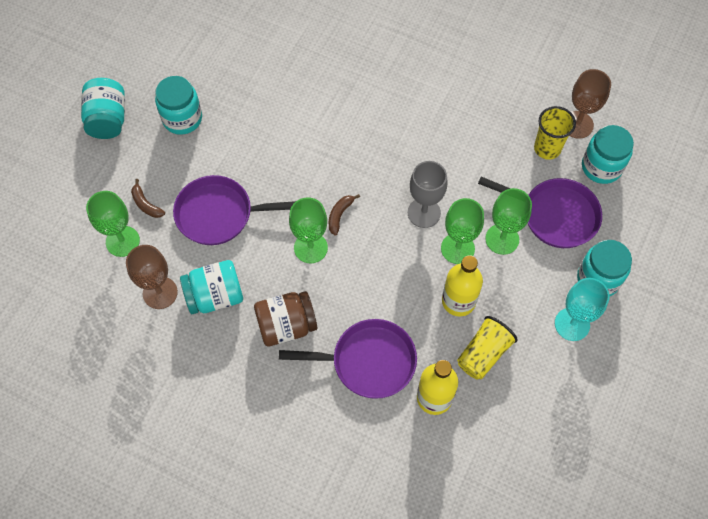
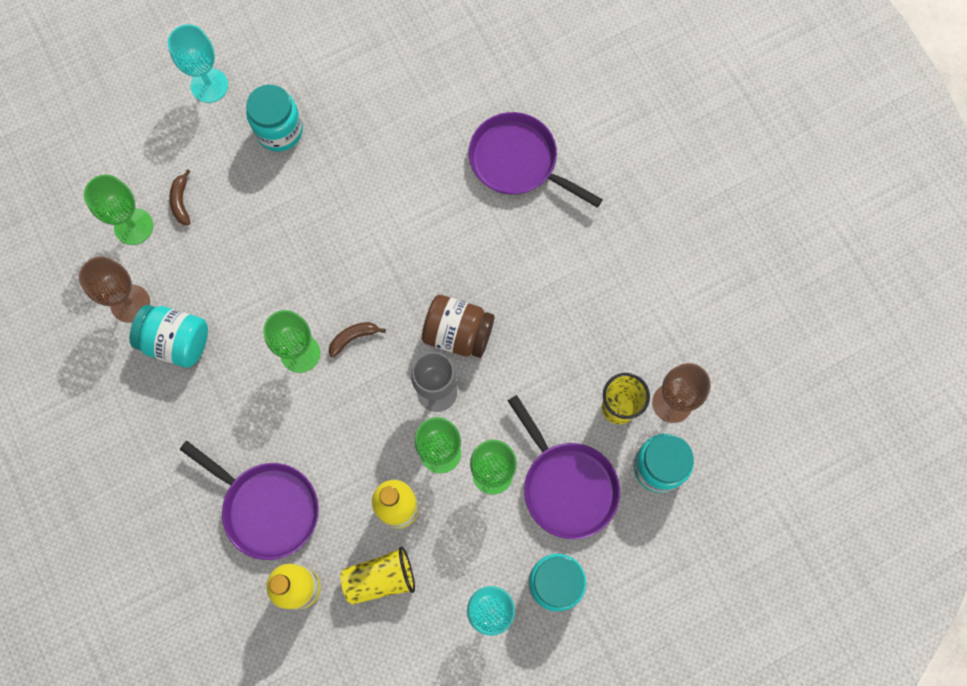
camera: 35 degrees right, 10 degrees up
(108, 119) = (209, 85): turquoise jar -> turquoise goblet
(219, 214) = (241, 258): purple pan -> purple pan (518, 161)
(286, 326) = (219, 417): brown jar -> brown jar (458, 333)

